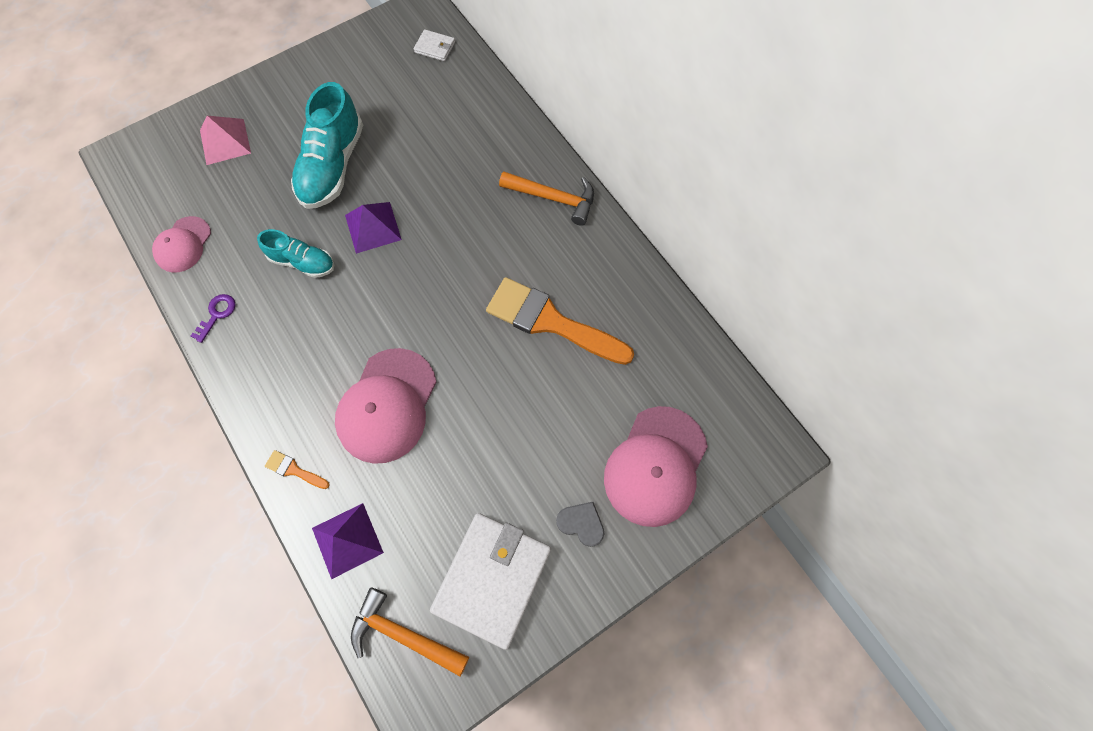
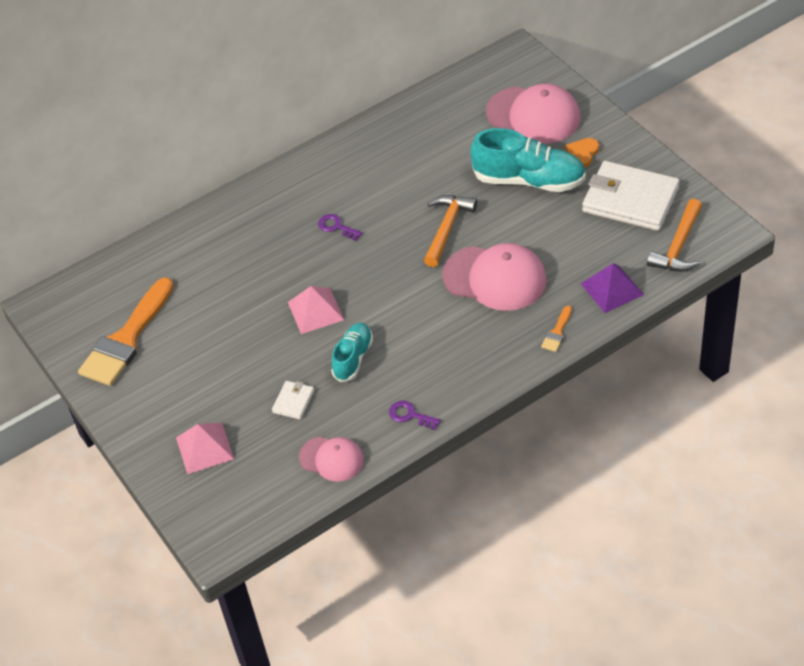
camera: 85 degrees left, 20 degrees down
(332, 166) = (243, 351): turquoise shoe -> turquoise shoe (529, 180)
(373, 227) = (315, 310): purple pyramid -> pink pyramid
(435, 47) = (99, 289): white wallet -> white wallet (293, 401)
(488, 244) = (336, 227): none -> purple key
(550, 321) = (413, 181): orange brush -> orange brush (126, 339)
(553, 198) = (289, 187): orange hammer -> orange hammer (447, 229)
(581, 523) = (582, 153): grey heart -> orange heart

